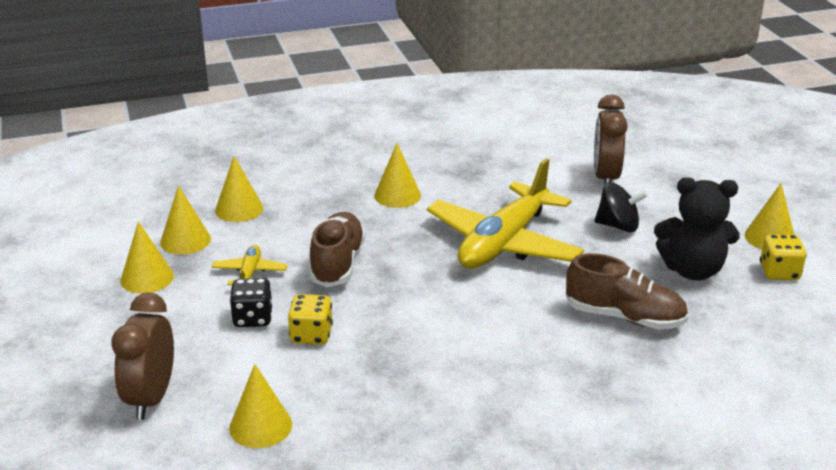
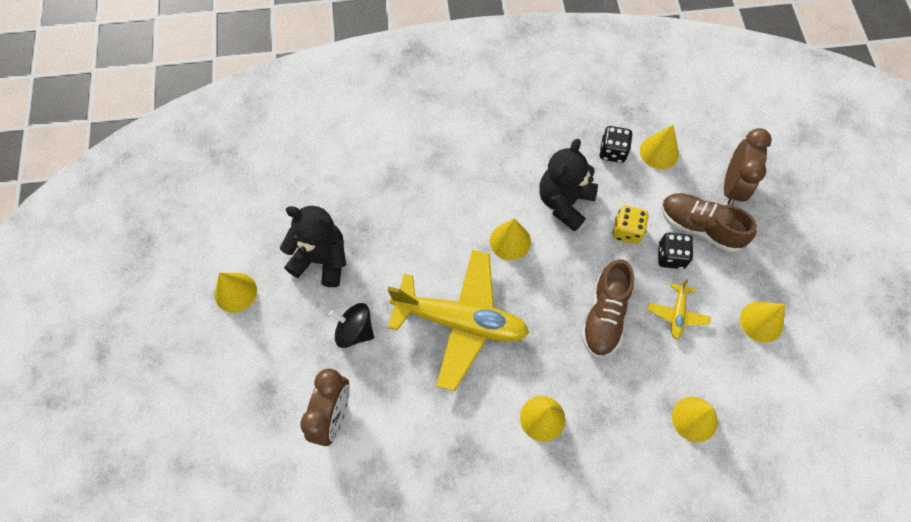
camera: 170 degrees left, 35 degrees up
(185, 240) = (738, 373): yellow cone -> yellow cone (510, 241)
(335, 417) = (612, 152): none -> black dice
(401, 353) = (564, 202): none -> black teddy bear
(503, 243) = (461, 322): yellow plane -> yellow plane turned 60 degrees clockwise
(625, 317) = (396, 214): brown shoe -> brown shoe (700, 227)
(779, 272) = (256, 246): yellow dice -> none

